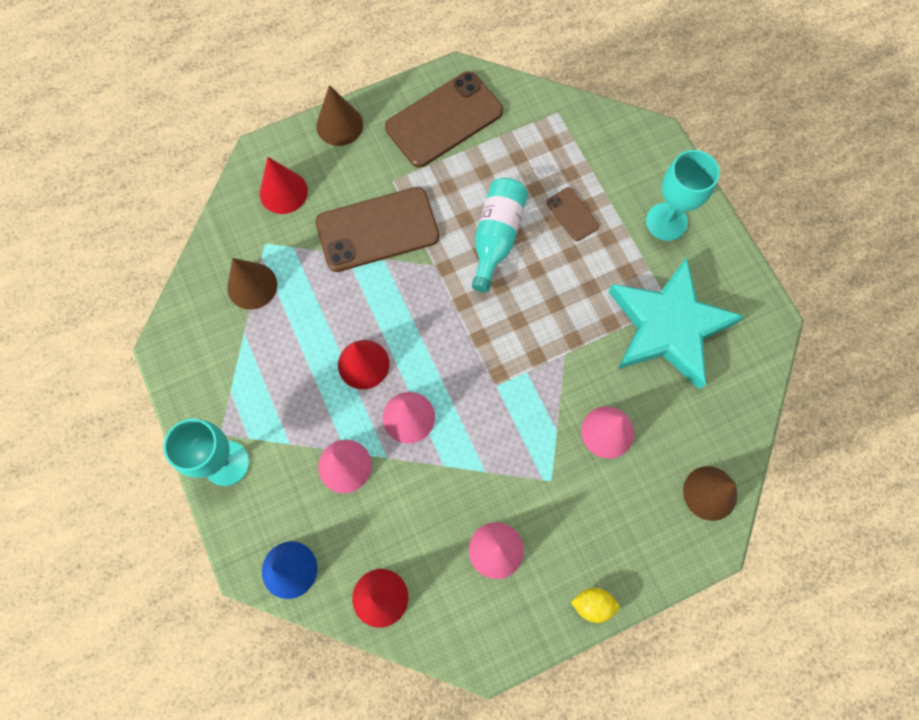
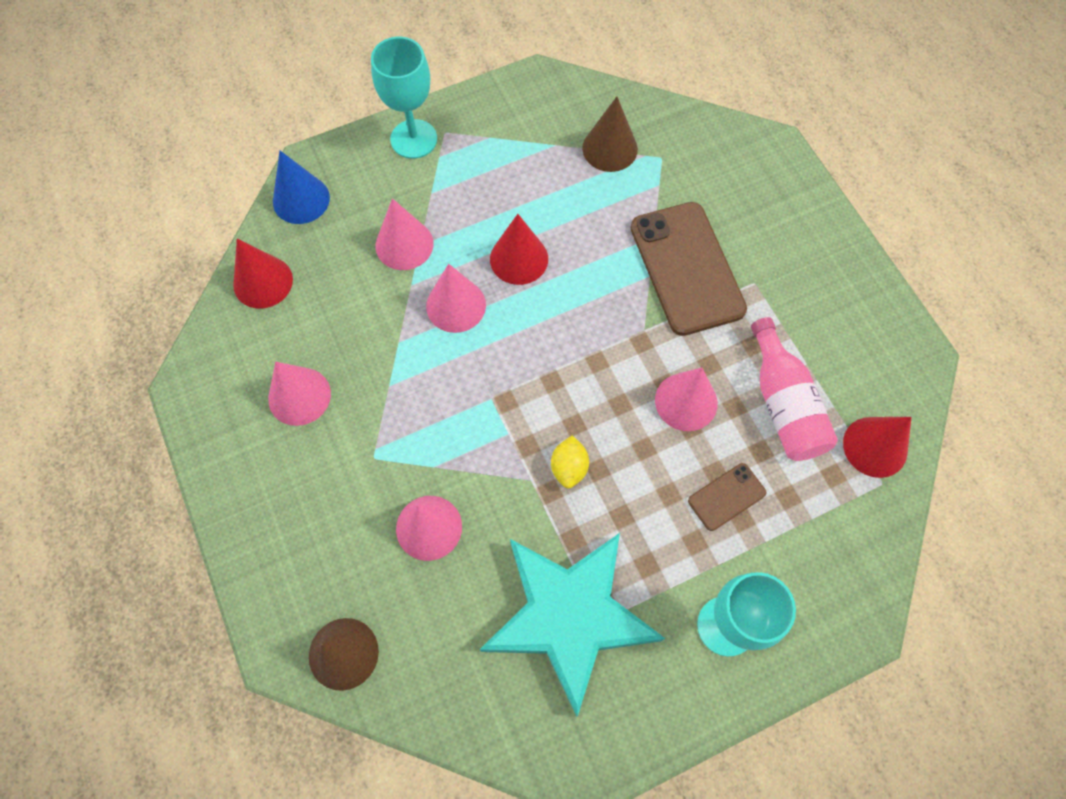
camera: 90 degrees right, 5 degrees down
(283, 192) = (727, 171): red cone -> red cone (875, 447)
(339, 125) = (824, 224): brown cone -> none
(444, 119) = (849, 340): brown phone -> none
(496, 237) = (686, 401): turquoise bottle -> pink cone
(497, 169) = (783, 404): none -> pink bottle
(592, 604) = (227, 499): yellow lemon -> yellow lemon (569, 467)

